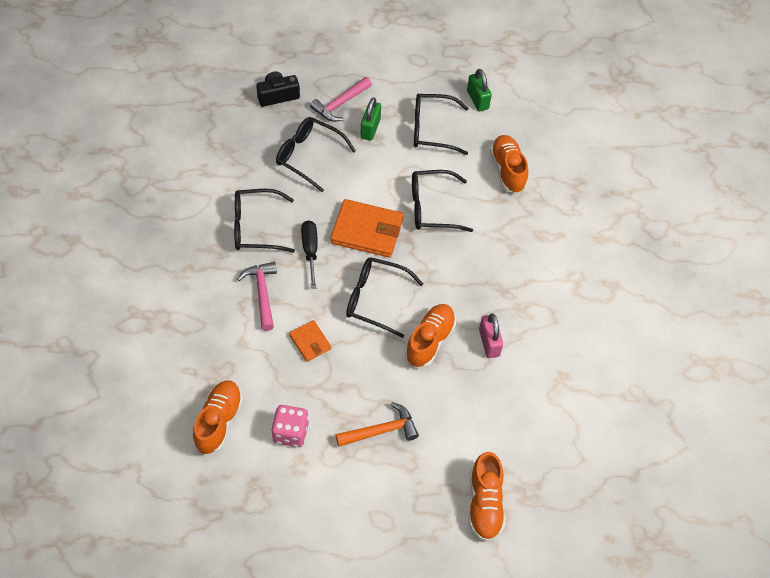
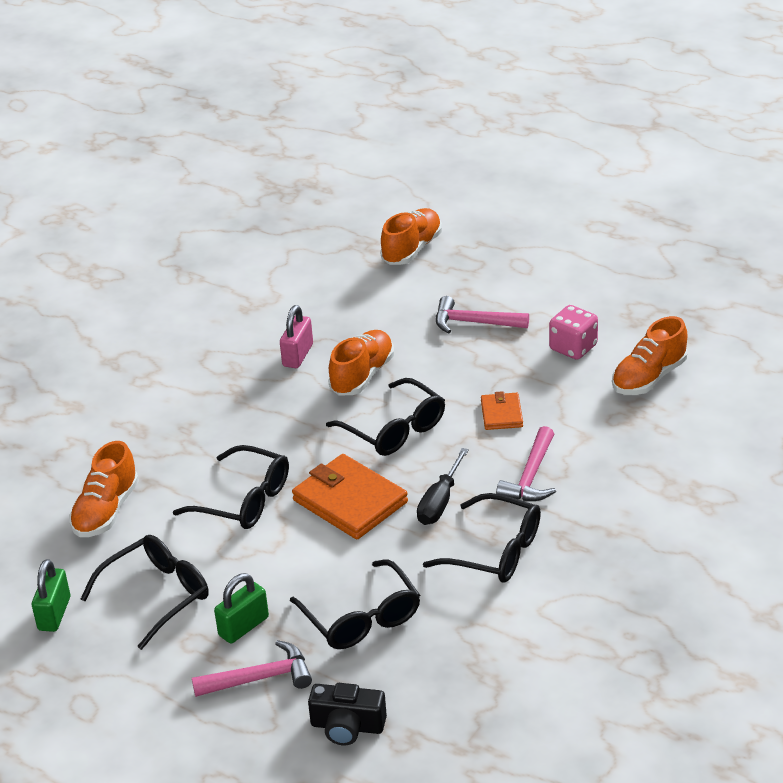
camera: 145 degrees left, 20 degrees down
(381, 430) = (474, 323): orange hammer -> pink hammer
(430, 341) = (362, 375): orange shoe -> orange shoe turned 150 degrees clockwise
(432, 129) = (157, 595): black glasses -> black glasses turned 75 degrees counterclockwise

